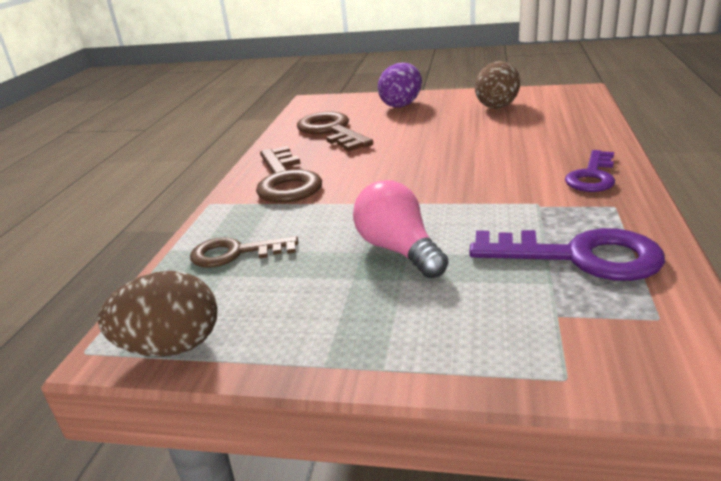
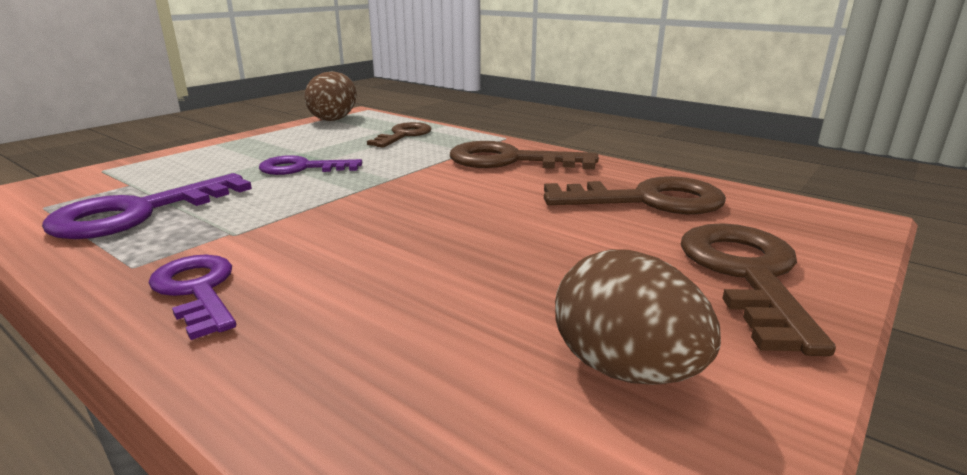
camera: 115 degrees right, 5 degrees down
(398, 250) = (301, 168): pink light bulb -> purple key
(401, 105) = (746, 274): purple egg -> brown key

